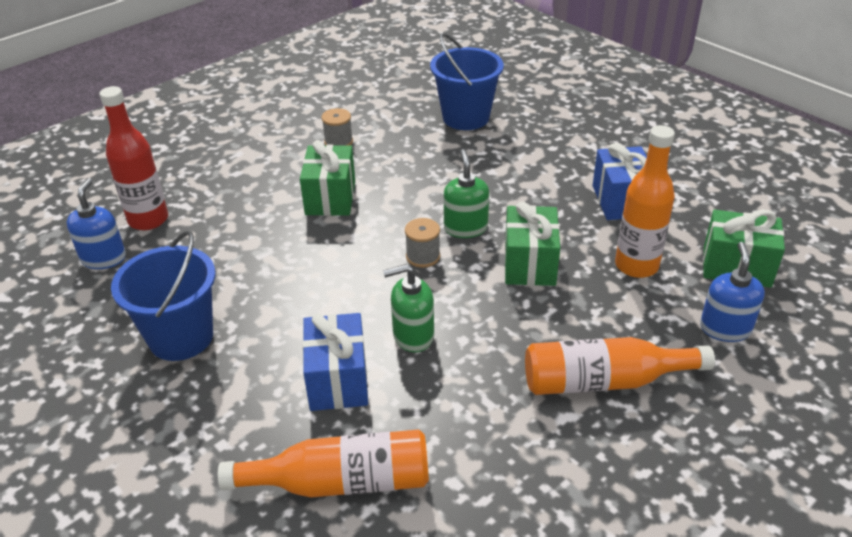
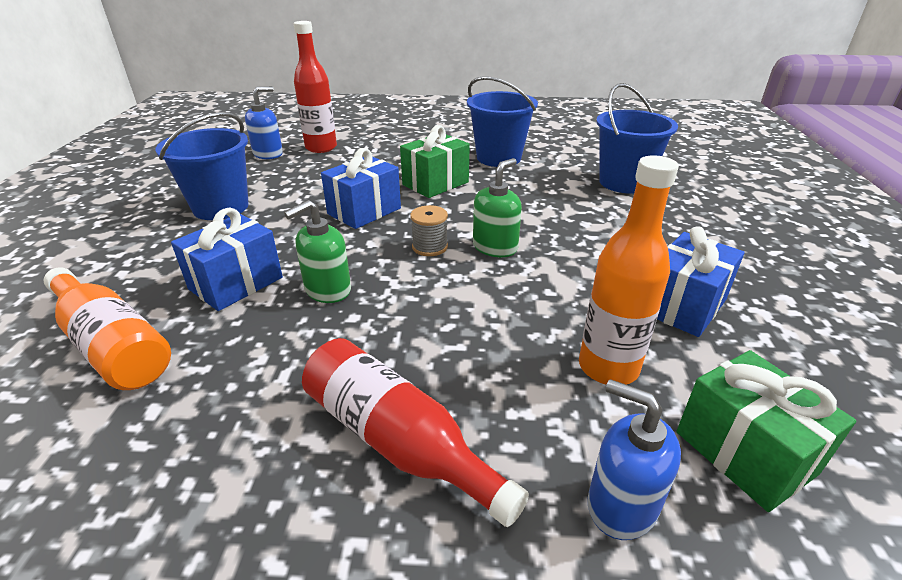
camera: 45 degrees right, 5 degrees down
(319, 259) = (364, 211): none -> blue gift
(338, 142) = (498, 158): grey spool -> blue bucket
(413, 336) = (327, 290): green soap dispenser -> green soap dispenser turned 75 degrees counterclockwise
(529, 264) = (503, 300): green gift -> none
(604, 381) = (398, 441): orange bottle -> red bottle
(725, 328) = (621, 505): blue soap dispenser -> blue soap dispenser turned 105 degrees counterclockwise

